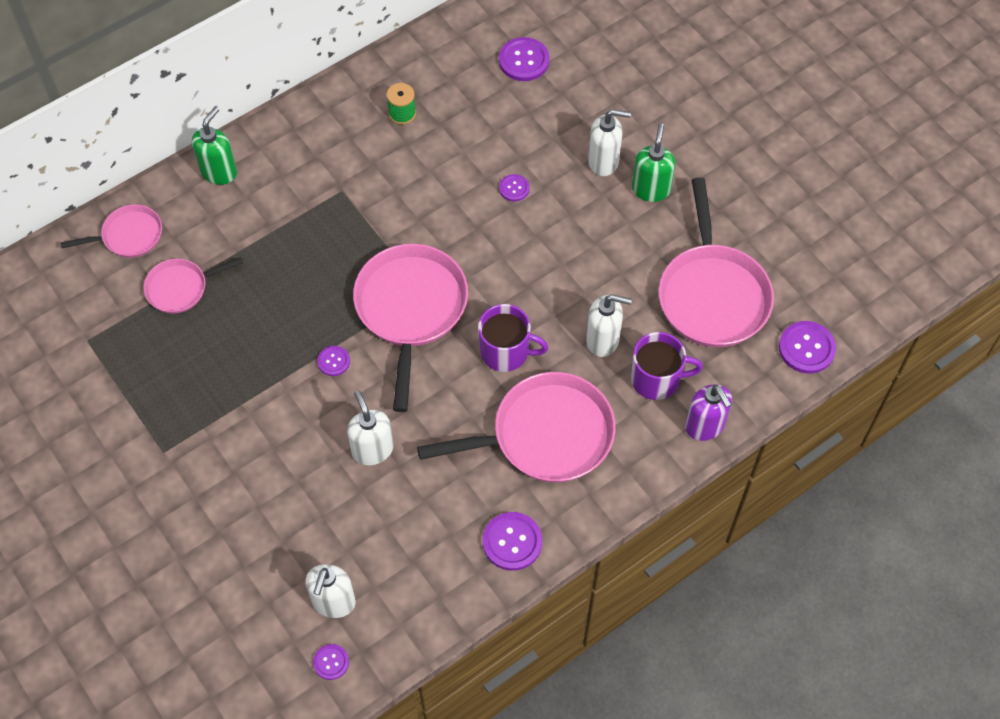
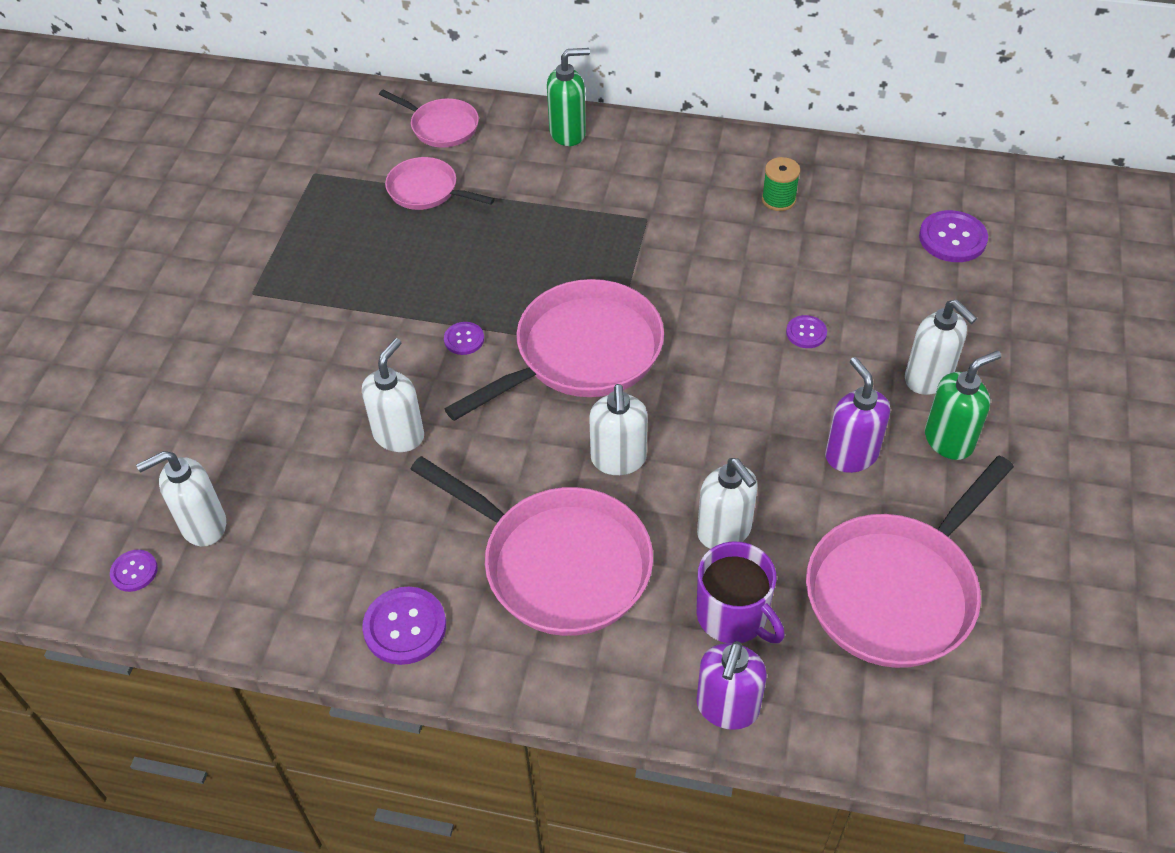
camera: 50 degrees right, 10 degrees down
(506, 352) = (618, 459): purple mug -> white soap dispenser
(614, 241) = (851, 455): none -> purple soap dispenser
(806, 348) = (943, 739): purple button -> none

